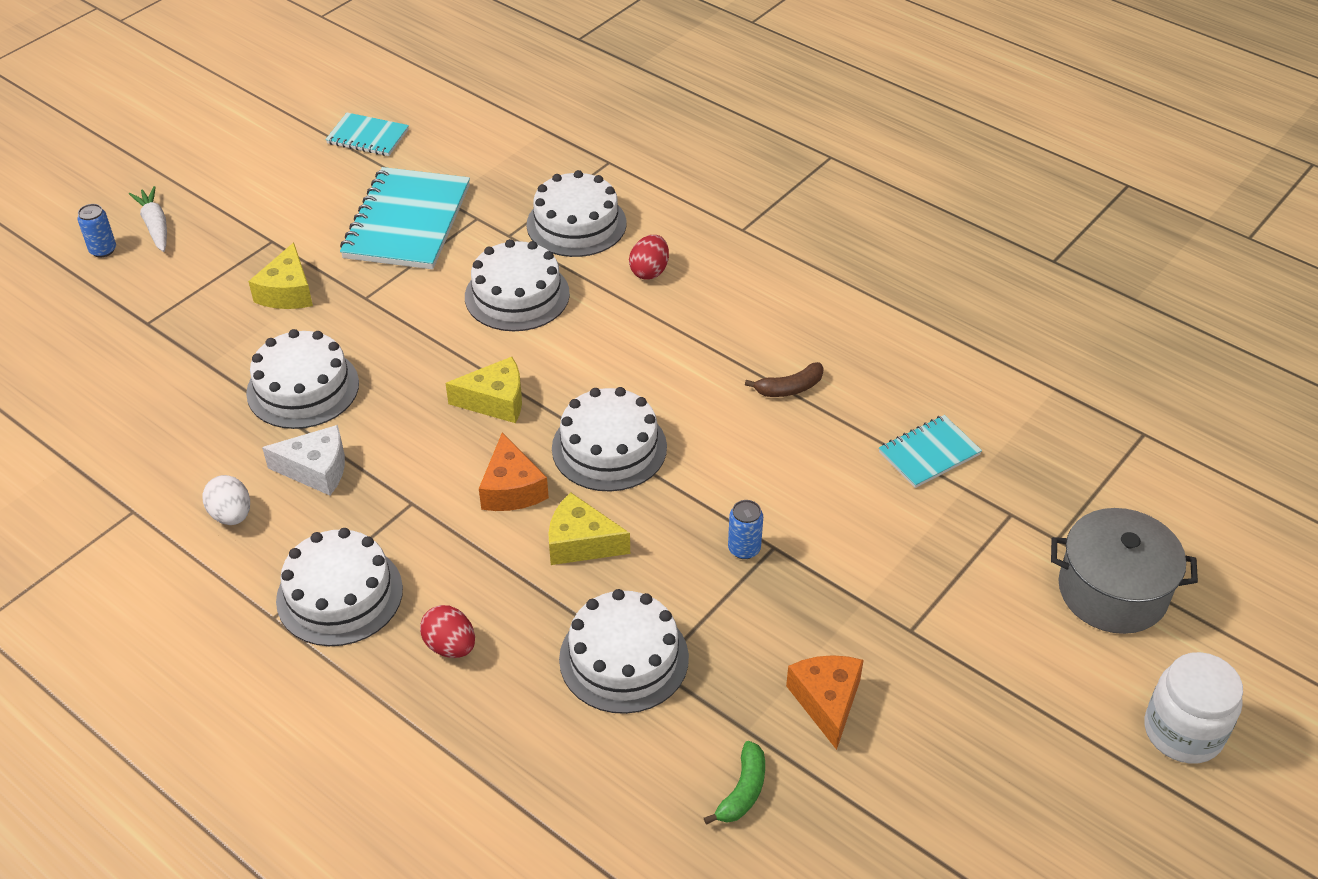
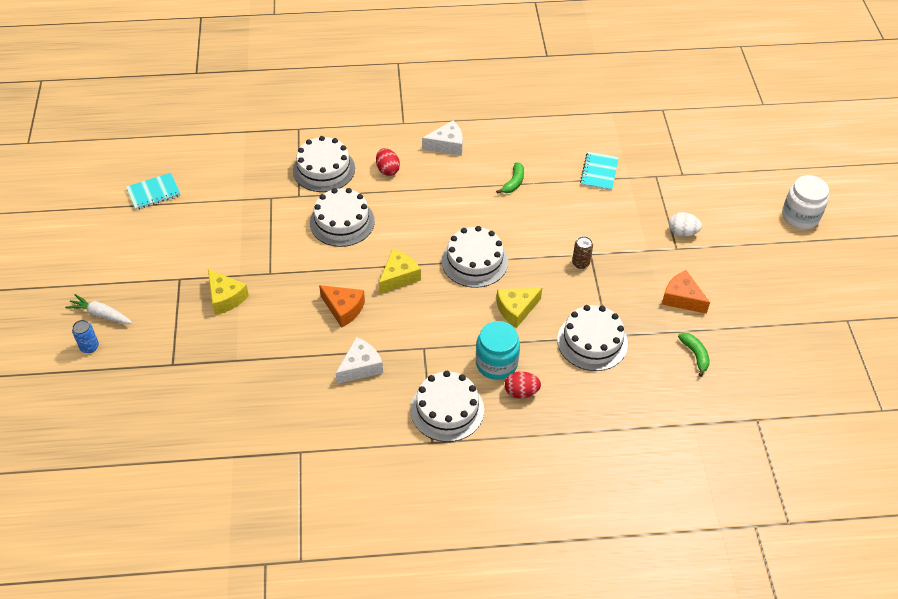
camera: 45 degrees left, 5 degrees up
(231, 515) = (350, 416): white egg -> white egg (682, 232)
(303, 388) = (300, 336): white cake -> none
(407, 222) = (238, 222): turquoise notebook -> none
(468, 588) = (496, 363): none -> turquoise jar
(512, 489) = (458, 309): orange cheese -> orange cheese (343, 309)
(744, 549) = (580, 263): blue can -> brown can
(763, 289) = (447, 145): none -> white cheese
(789, 388) = (513, 182): brown banana -> green banana
(1112, 591) = (722, 181): grey pot -> none

